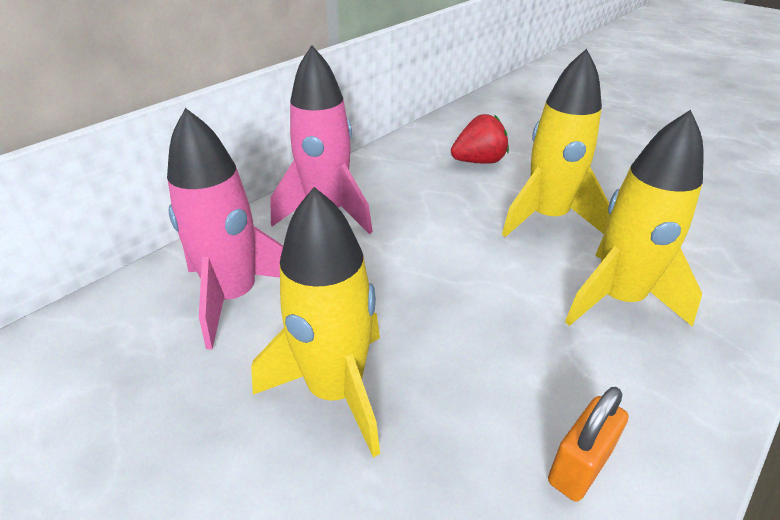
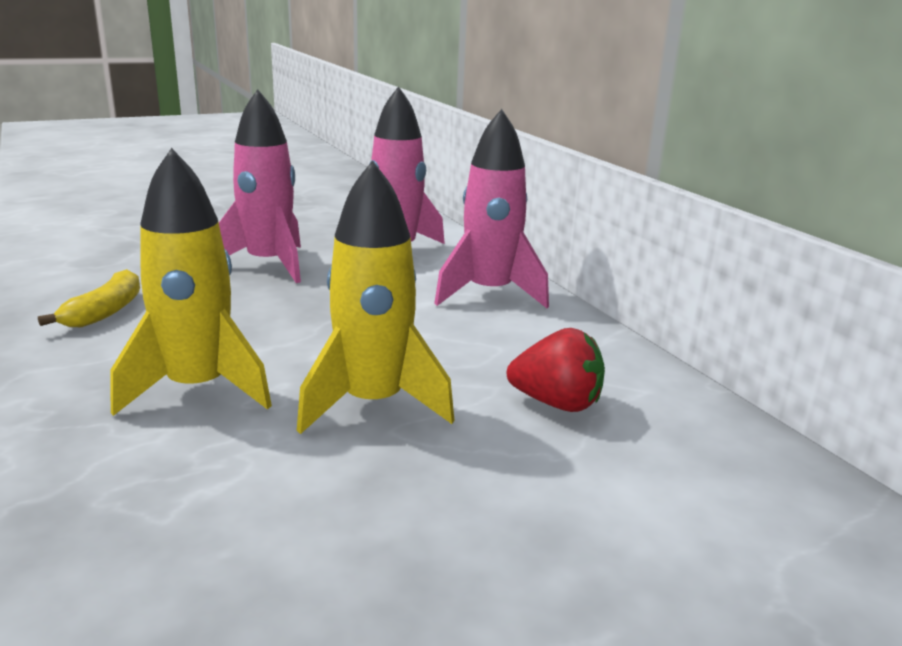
camera: 110 degrees right, 15 degrees down
(336, 390) = (268, 264): yellow rocket -> pink rocket
(478, 161) = (556, 403): red strawberry -> red strawberry turned 75 degrees counterclockwise
(579, 467) = (105, 311): orange padlock -> yellow banana

